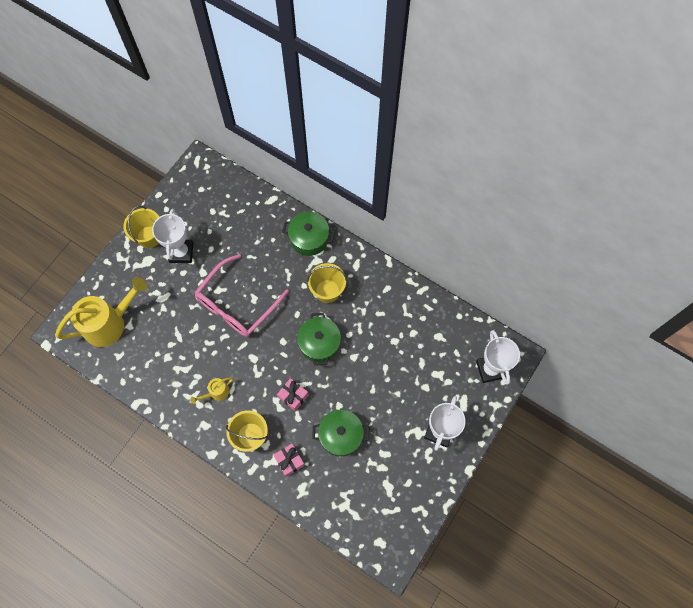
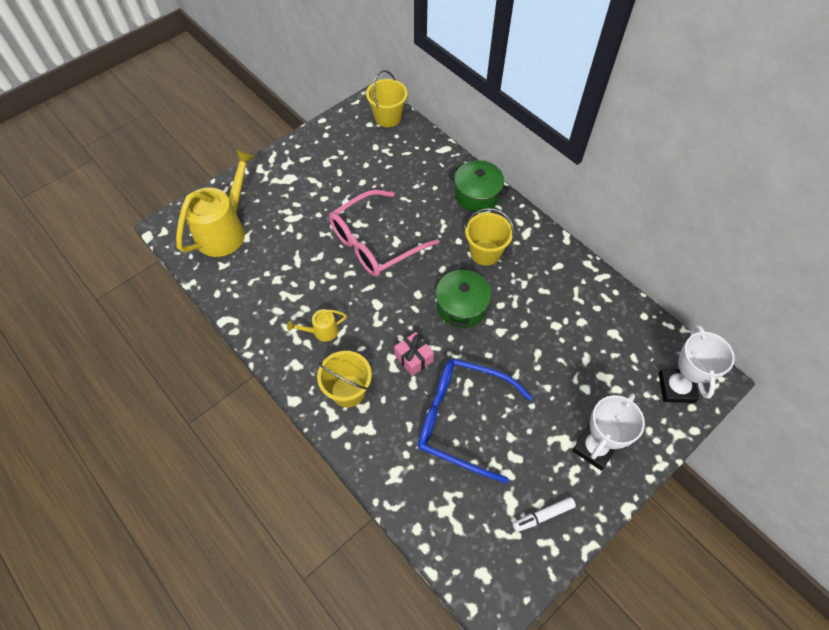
camera: 15 degrees right, 10 degrees down
(110, 323) = (225, 230): yellow watering can -> yellow watering can turned 45 degrees counterclockwise
(149, 237) = (298, 156): yellow bucket -> yellow bucket (388, 117)
(181, 252) = (328, 178): white trophy -> none
(289, 461) = (388, 434): pink gift -> none
(341, 435) = (462, 419): green pot -> blue glasses
(412, 491) = (543, 516): none -> white marker

